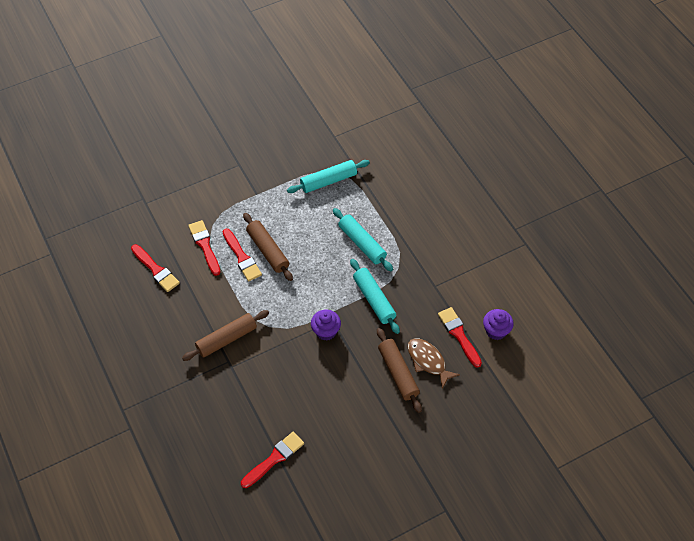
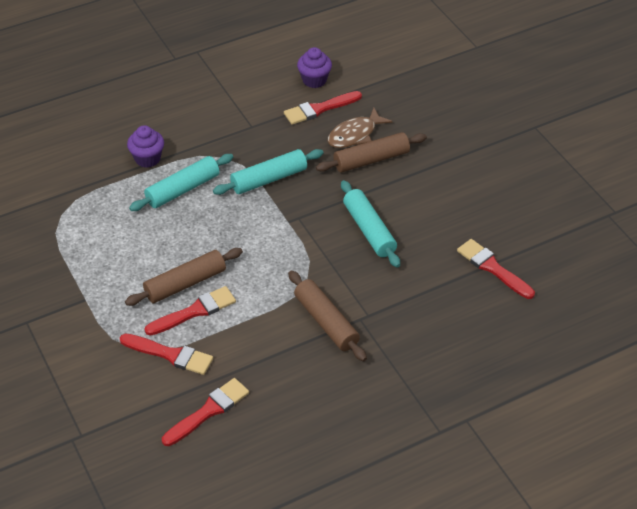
camera: 90 degrees left, 10 degrees down
(205, 245) = (170, 355): red brush -> red brush turned 135 degrees counterclockwise
(326, 331) = (314, 223): purple cupcake -> purple cupcake (147, 159)
(328, 181) = (74, 222): turquoise rolling pin -> turquoise rolling pin (369, 230)

